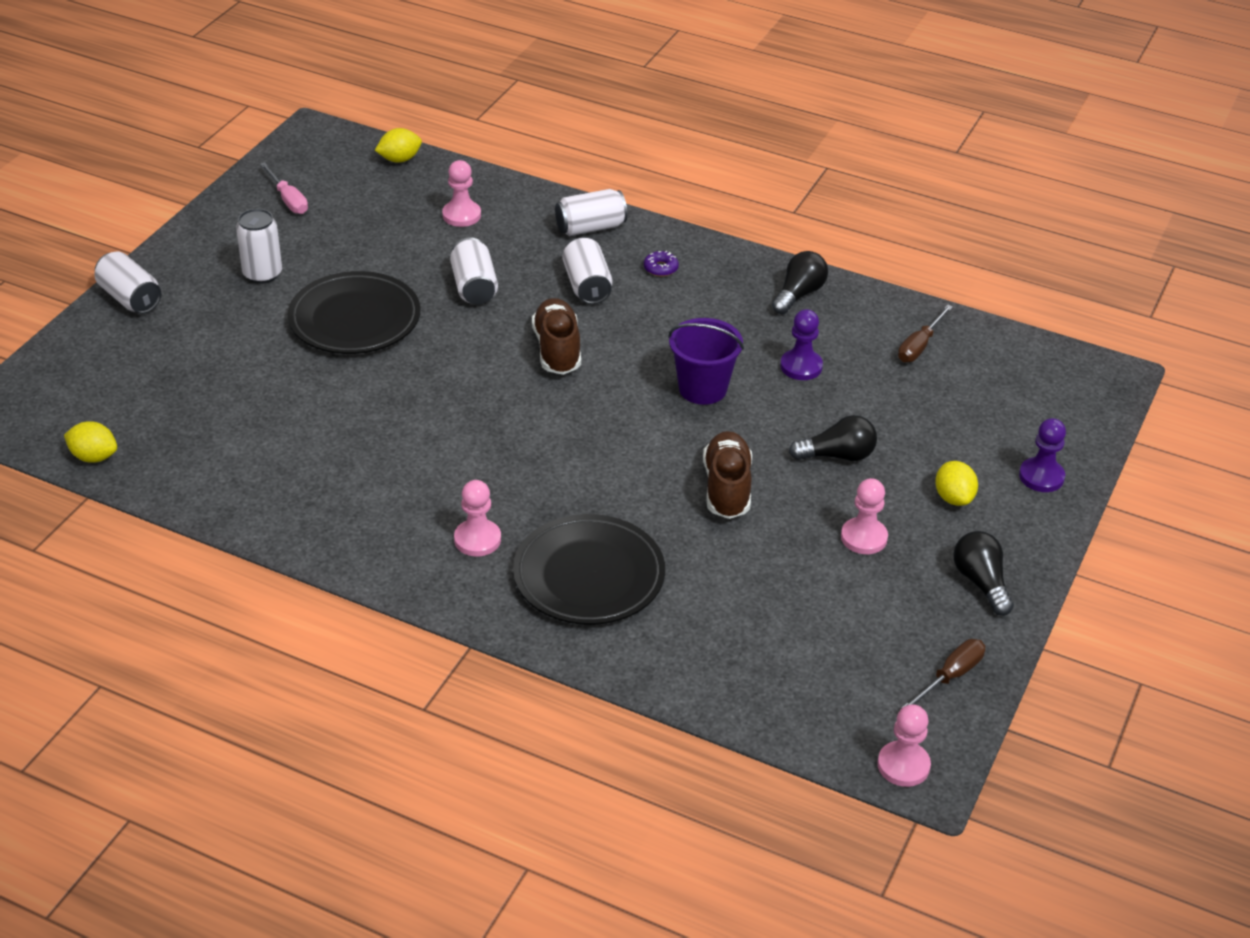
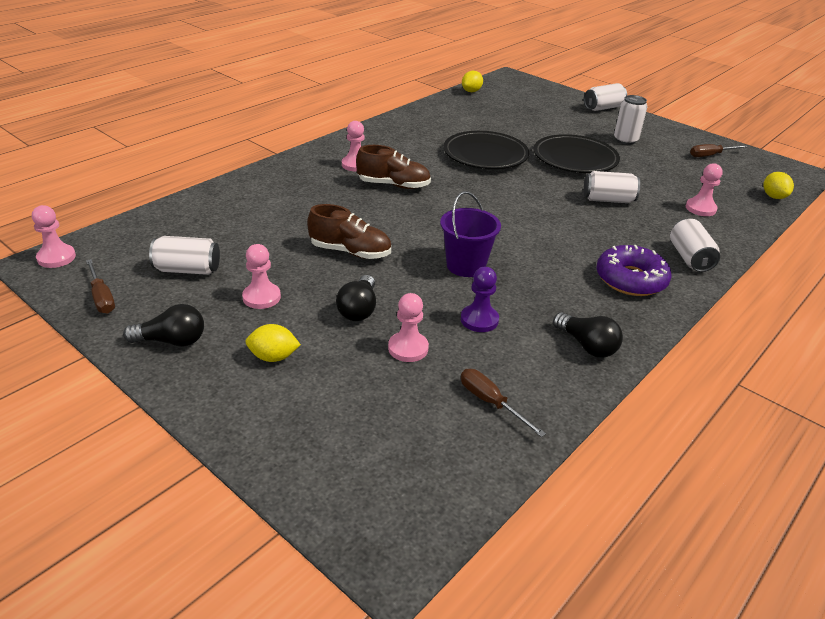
camera: 105 degrees right, 5 degrees down
(288, 200) = (710, 155): pink screwdriver -> brown screwdriver
(557, 350) = (528, 217): brown shoe -> brown shoe (393, 185)
(587, 286) = (607, 242): white can -> white can (187, 270)
(589, 576) = (302, 190): black plate -> black plate (485, 155)
(660, 268) = (630, 279): purple donut -> purple donut, size x2.35
(878, 408) = (408, 348): none -> pink pawn
(1041, 477) = (265, 424): purple pawn -> none

